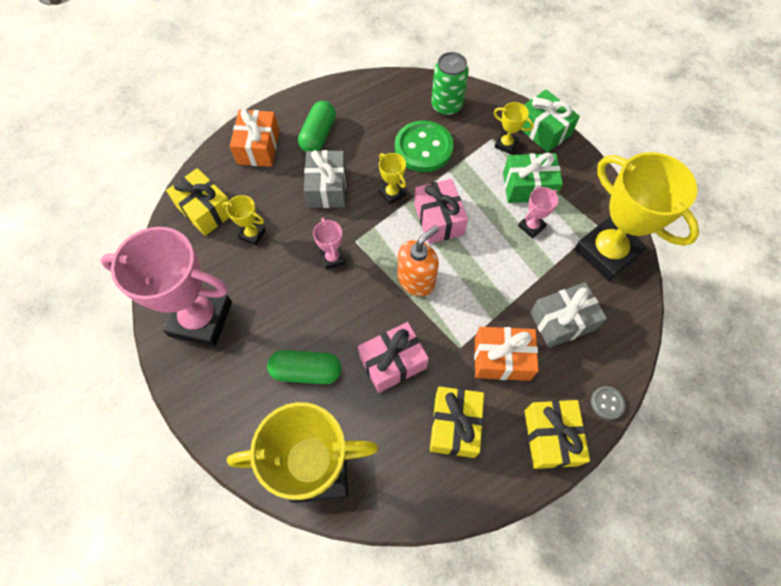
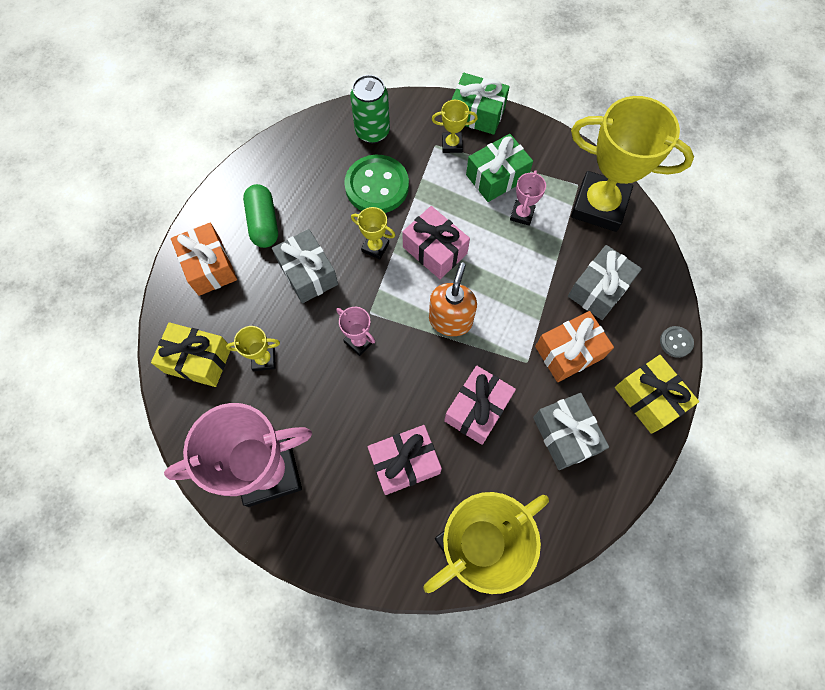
camera: 30 degrees left, 5 degrees up
(306, 371) = (404, 462): green capsule -> pink gift
(454, 425) = (565, 435): yellow gift -> grey gift

